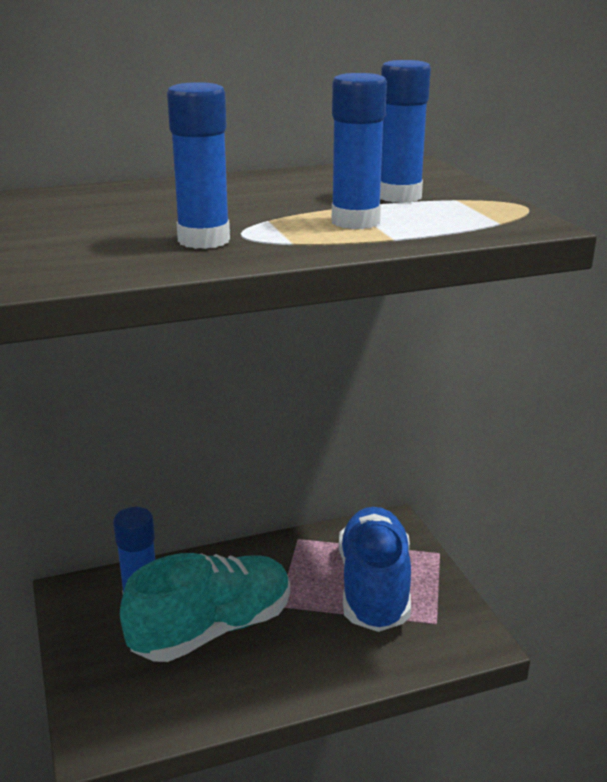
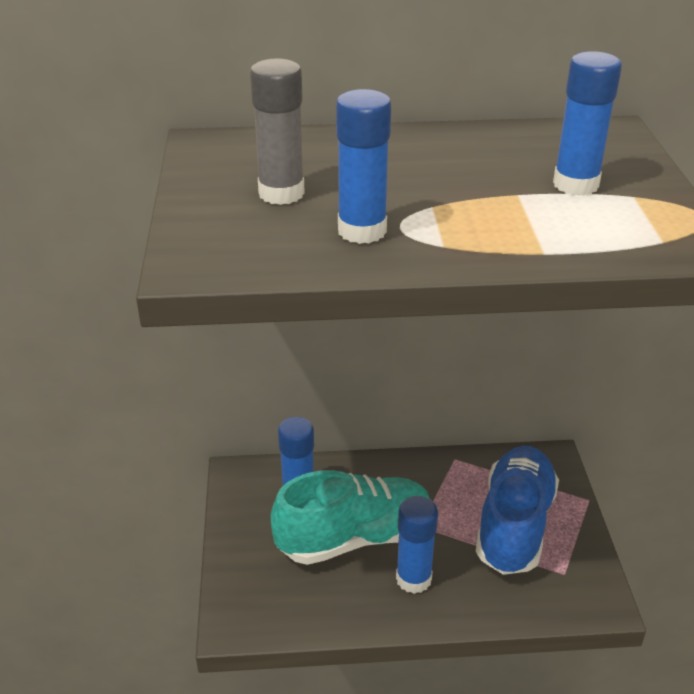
camera: 15 degrees right, 10 degrees up
(106, 223) = (281, 193): none -> grey glue stick
(355, 222) = (516, 221): blue glue stick -> blue glue stick (413, 579)

